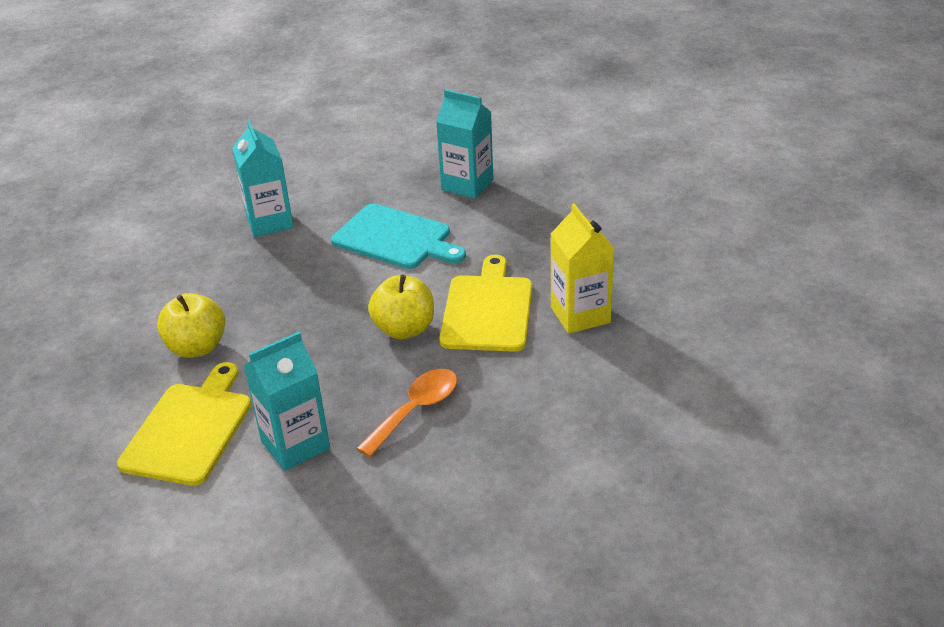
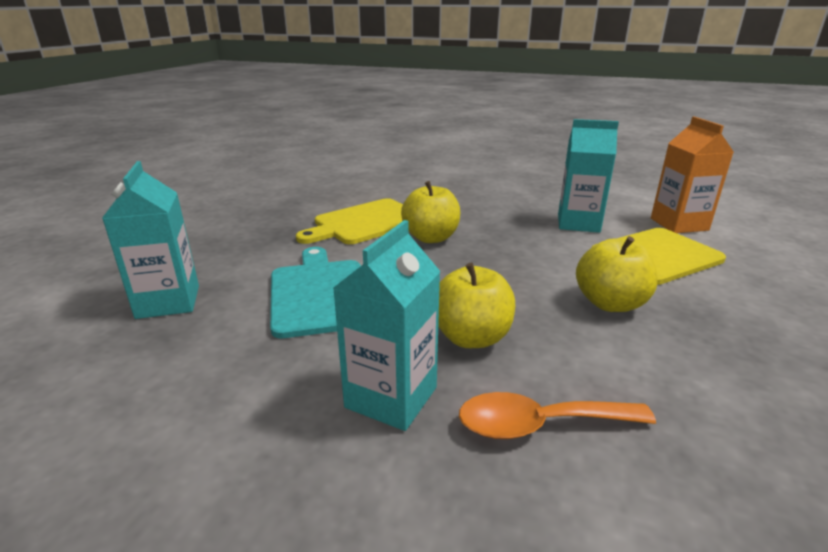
camera: 135 degrees left, 10 degrees down
(184, 521) = (679, 224): none -> orange carton
(265, 269) = (471, 337): none -> yellow apple
(416, 410) = (487, 208): orange spoon -> orange spoon (539, 424)
(580, 315) = (330, 200): yellow carton -> none

